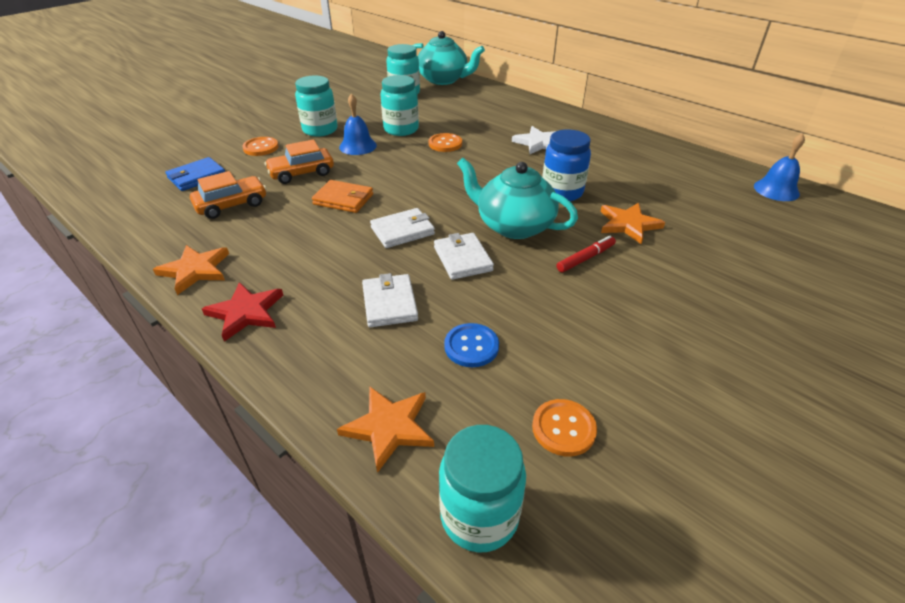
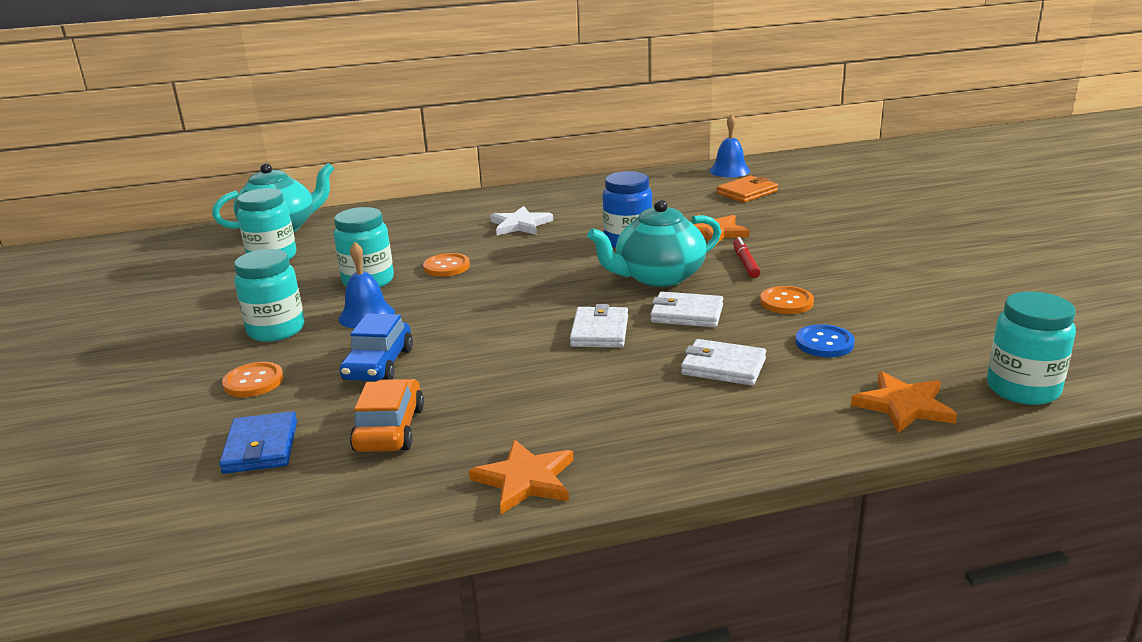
camera: 55 degrees left, 15 degrees down
(246, 312) = (657, 455): red star -> none
(301, 173) = (379, 365): orange car -> blue car
(343, 199) = (486, 350): orange wallet -> orange wallet (747, 192)
(563, 428) = (950, 333): orange button -> orange button (786, 302)

